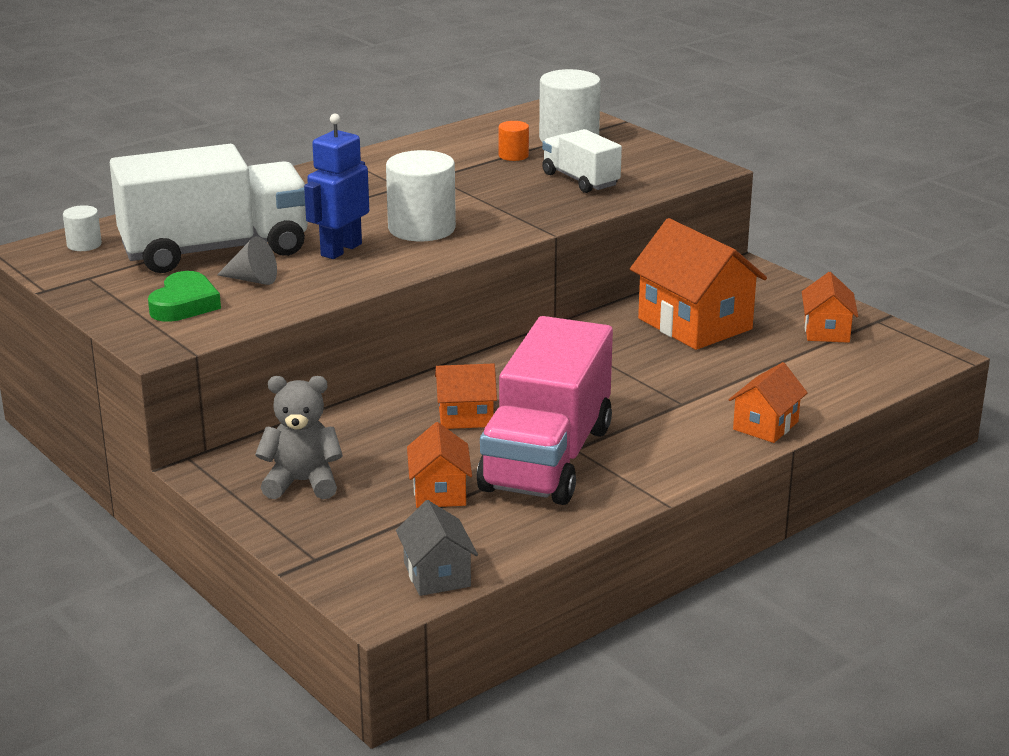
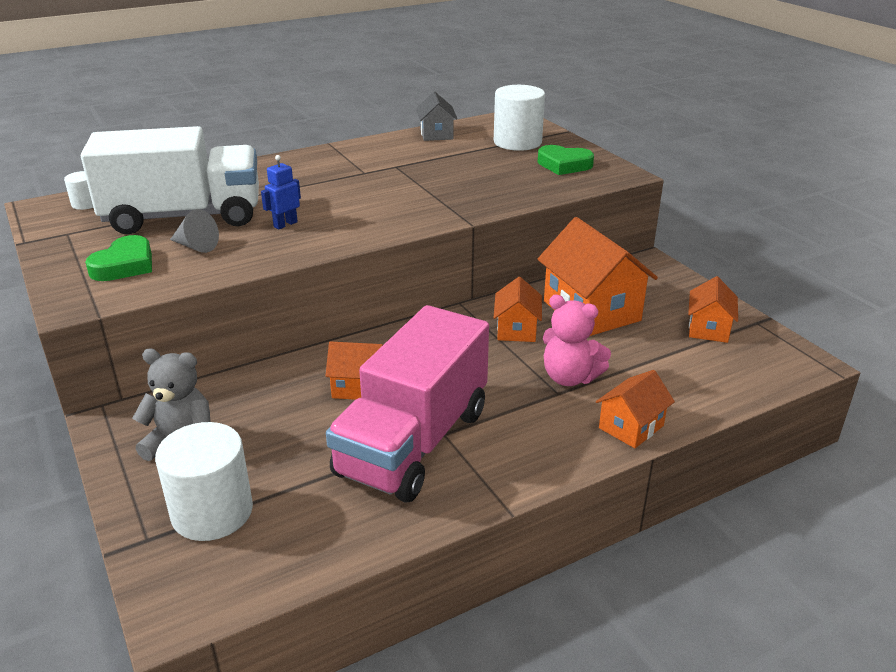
camera: 10 degrees right, 5 degrees up
(341, 250) = (285, 224): blue robot -> blue robot, size x0.60
(421, 228) = (362, 210): white cylinder -> white cylinder (212, 512)
(437, 574) = (251, 577): grey house -> grey house (436, 134)
(439, 492) = (299, 470): orange house -> orange house (516, 329)
(513, 155) = (467, 153): orange cylinder -> none
(580, 180) = (513, 177): white truck -> none
(634, 162) = (564, 165): none -> green heart
(690, 388) = (569, 377): none -> pink teddy bear

